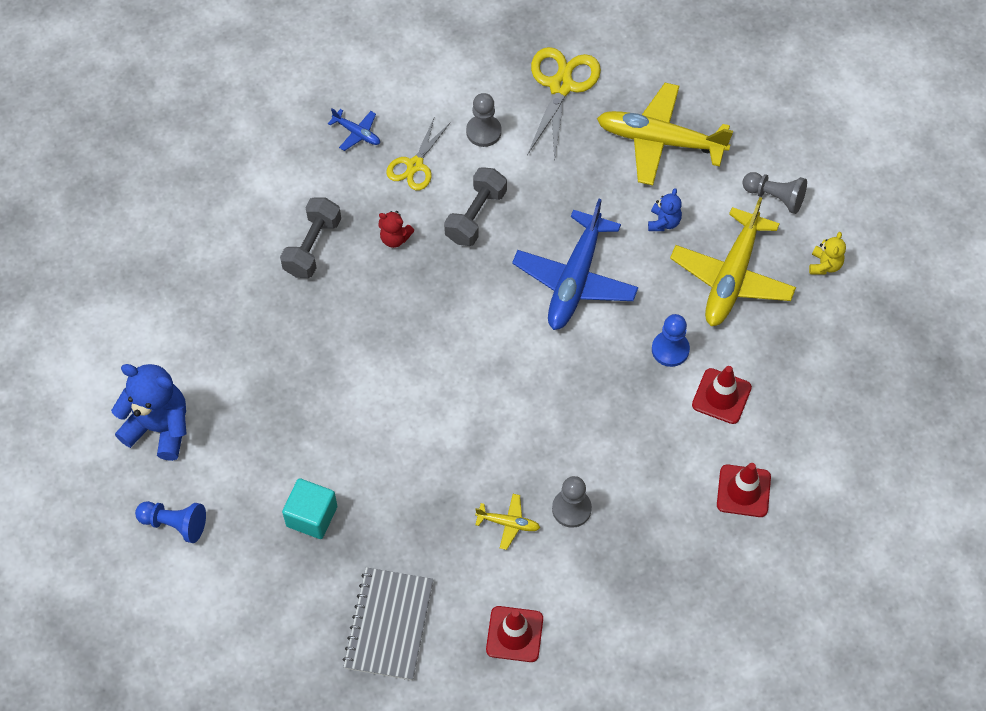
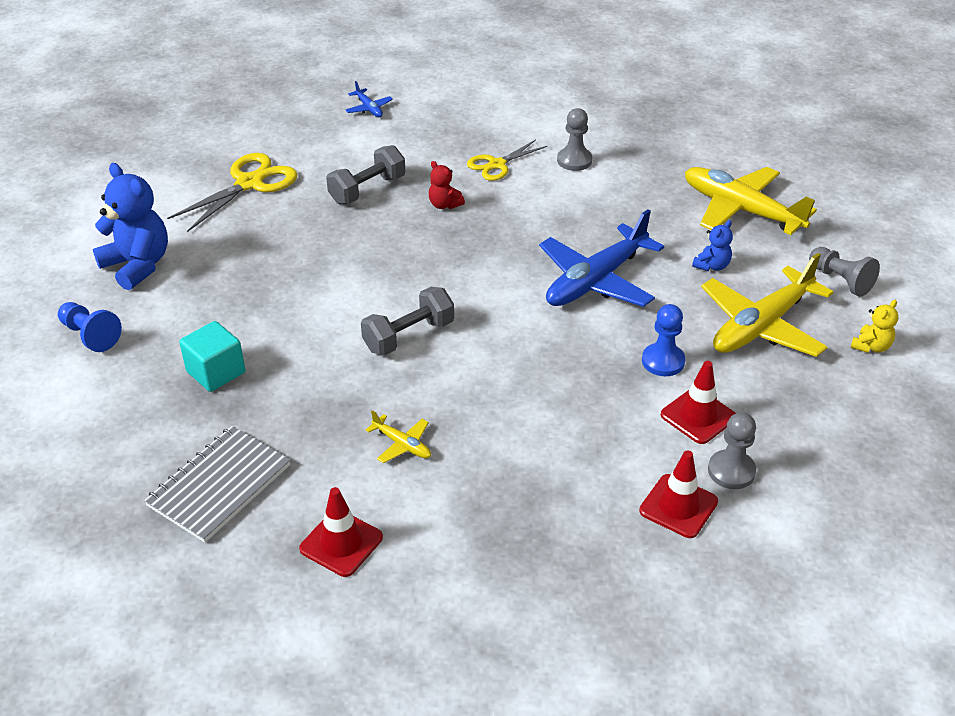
camera: 25 degrees right, 20 degrees down
(357, 133) = (460, 132): blue plane -> blue plane (369, 108)
(475, 216) = (529, 211): grey dumbbell -> grey dumbbell (409, 336)
(561, 86) = (665, 151): yellow scissors -> yellow scissors (249, 183)
(571, 509) = (476, 455): grey pawn -> grey pawn (731, 471)

